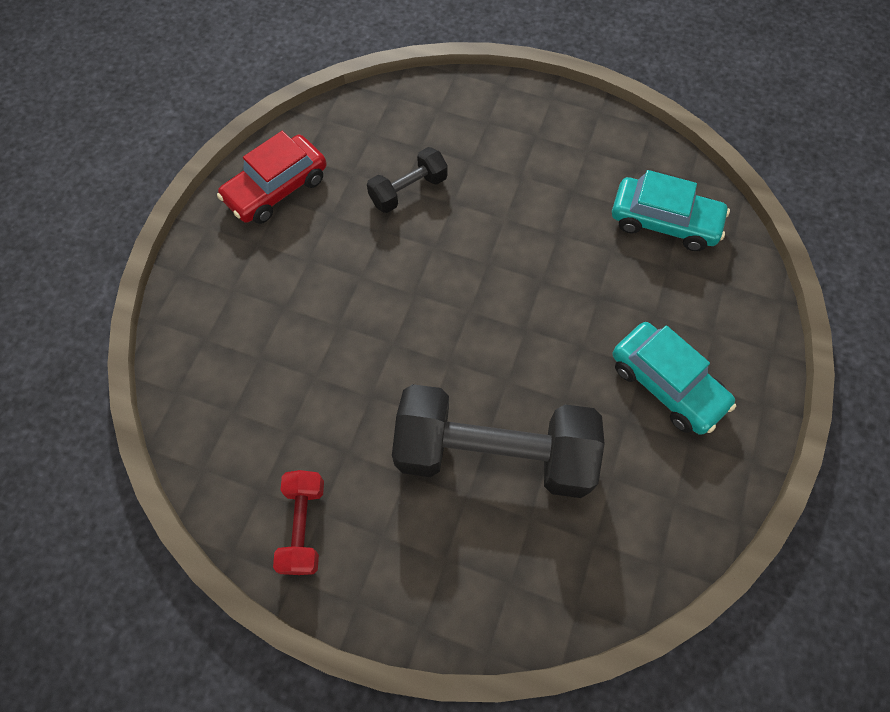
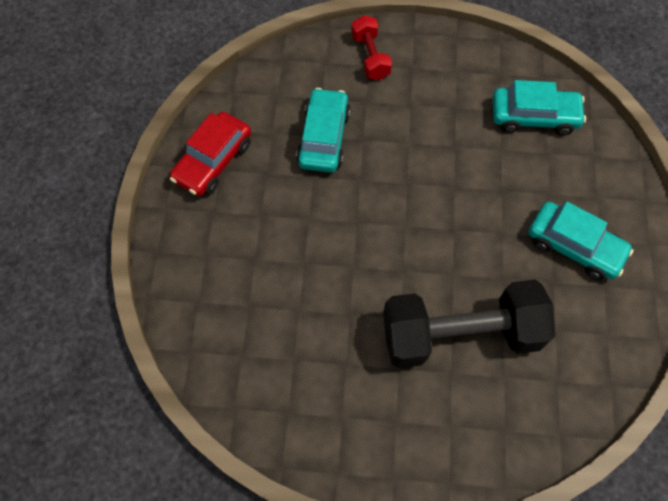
camera: 15 degrees left, 0 degrees up
(303, 526) = (331, 430): red dumbbell -> red dumbbell (370, 57)
(408, 191) = (323, 137): black dumbbell -> turquoise car

